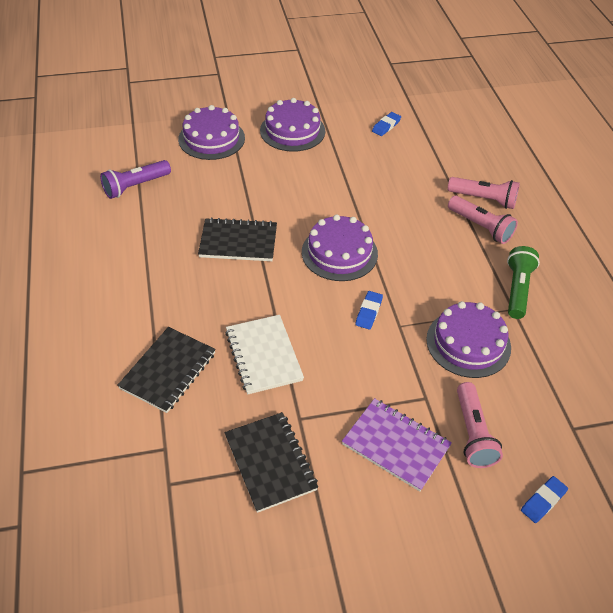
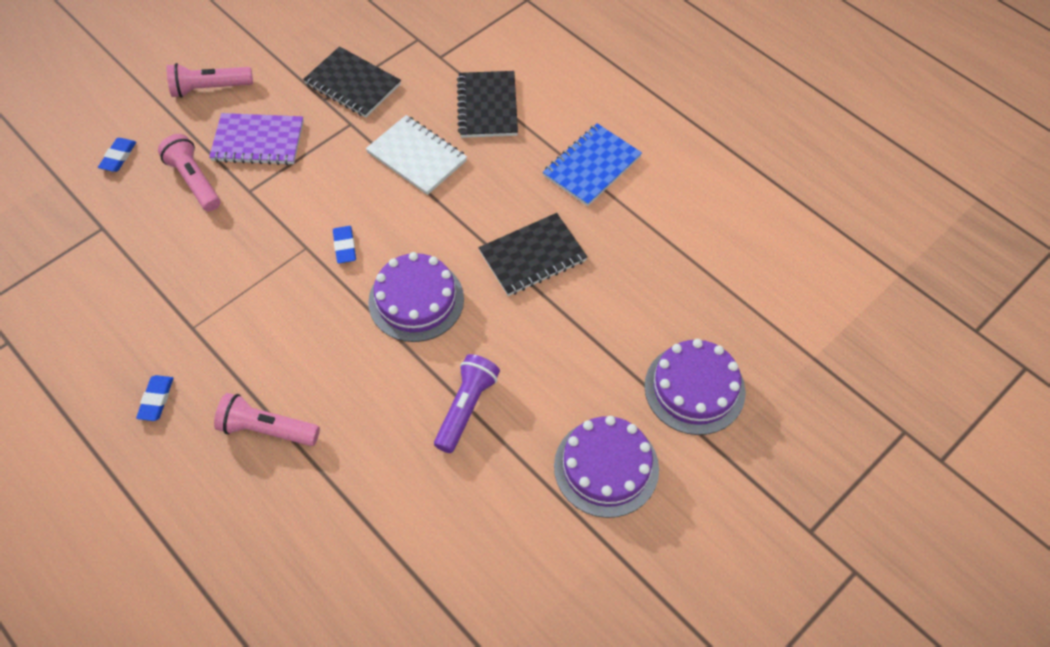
camera: 150 degrees right, 10 degrees up
(135, 186) = (705, 266): purple flashlight -> purple flashlight (466, 408)
(138, 279) = (591, 166): none -> blue notebook
(386, 126) = (484, 560): blue eraser -> blue eraser (156, 399)
(468, 343) = (228, 263): purple cake -> none
(484, 199) = (279, 482): pink flashlight -> pink flashlight (210, 88)
(517, 289) = (194, 356): green flashlight -> none

